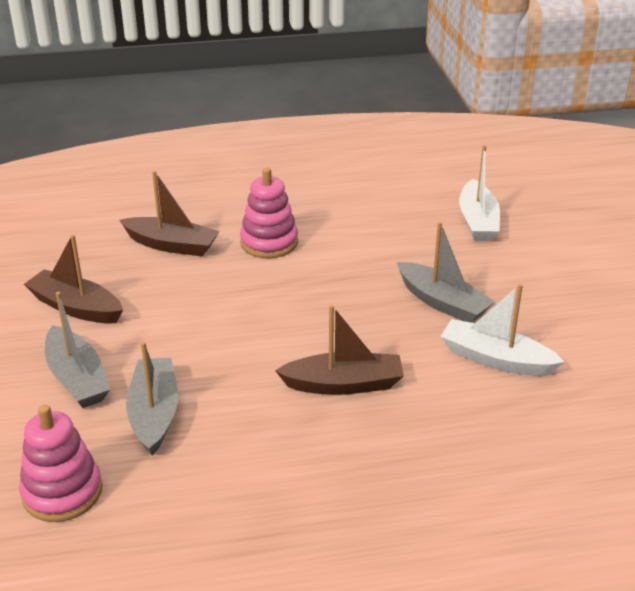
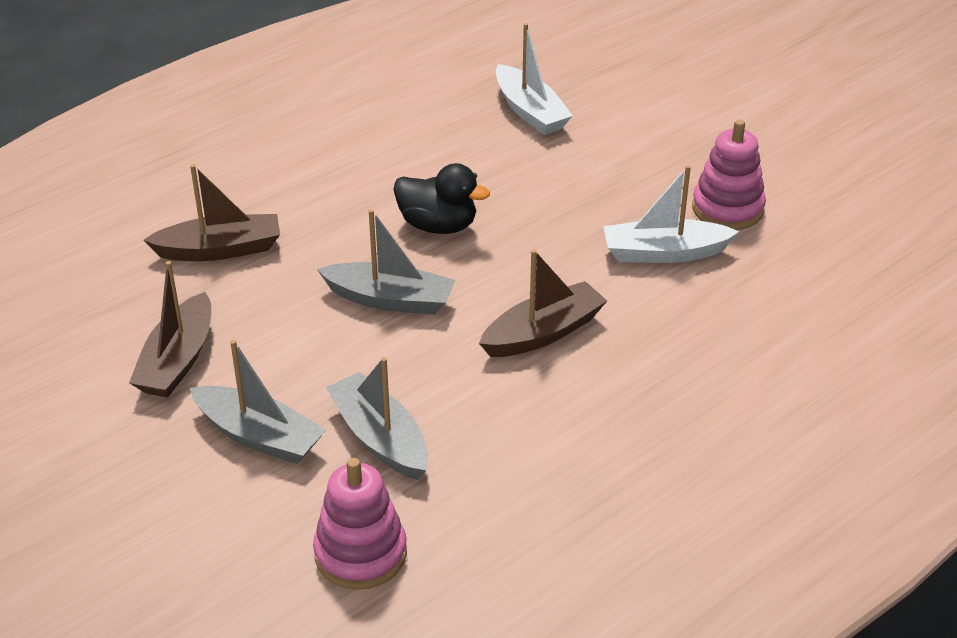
camera: 30 degrees left, 5 degrees up
(76, 307) = (177, 360): brown boat -> brown boat turned 75 degrees counterclockwise
(269, 242) = (329, 209): pink stacking toy -> pink stacking toy (727, 209)
(335, 279) = (438, 226): none -> black duck
(442, 302) = (567, 213): grey boat -> grey boat (390, 300)

